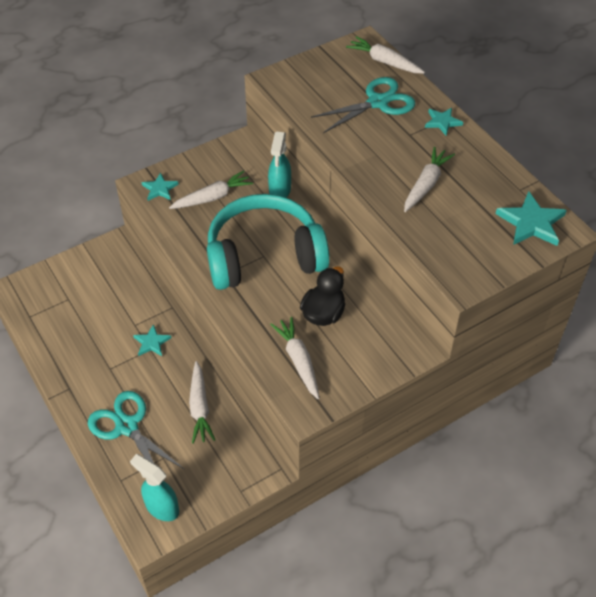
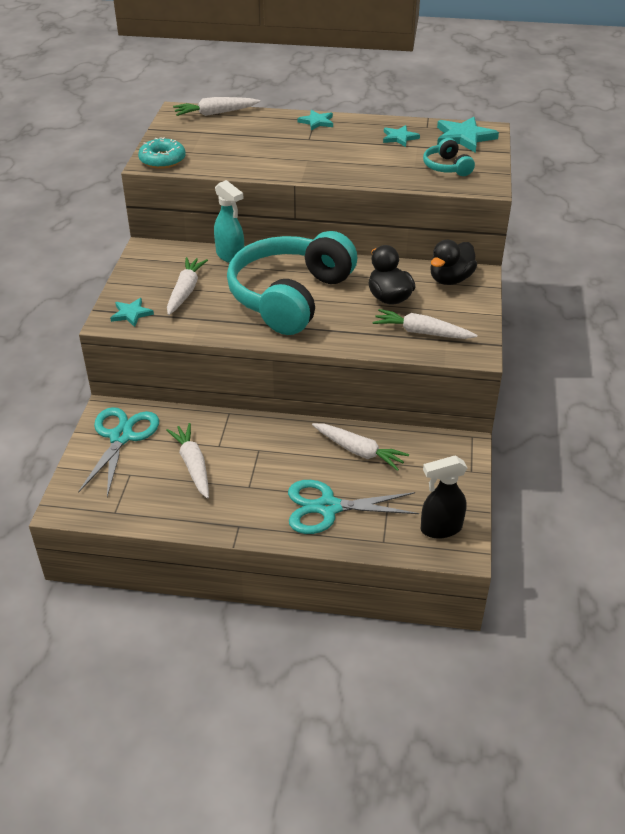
camera: 50 degrees left, 10 degrees down
(152, 342) = (253, 445): turquoise star -> turquoise star (399, 138)
(161, 507) = (440, 528): turquoise spray bottle -> black spray bottle
(284, 82) = (162, 160): none -> turquoise donut
(377, 102) = (254, 135): turquoise scissors -> turquoise scissors (121, 437)
(390, 336) = (450, 279): none -> black duck
(426, 184) = (370, 156): white carrot -> white carrot (193, 465)
(465, 241) = (447, 167): none -> turquoise headphones

